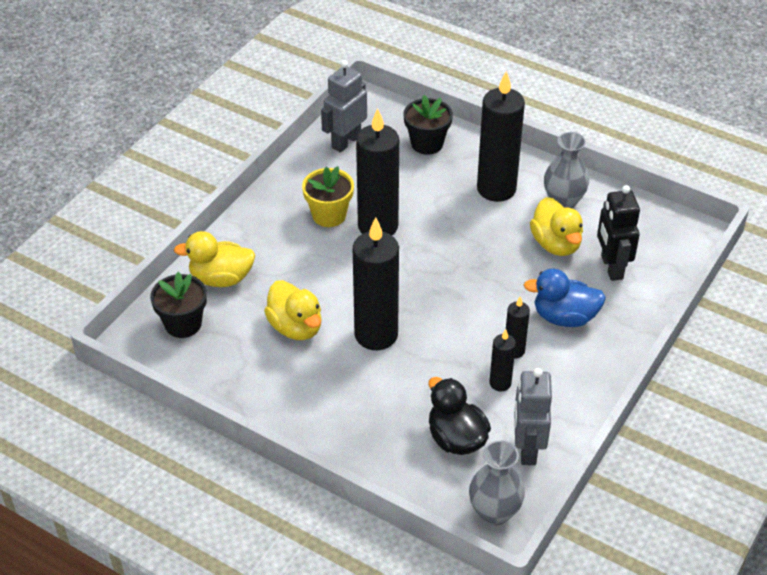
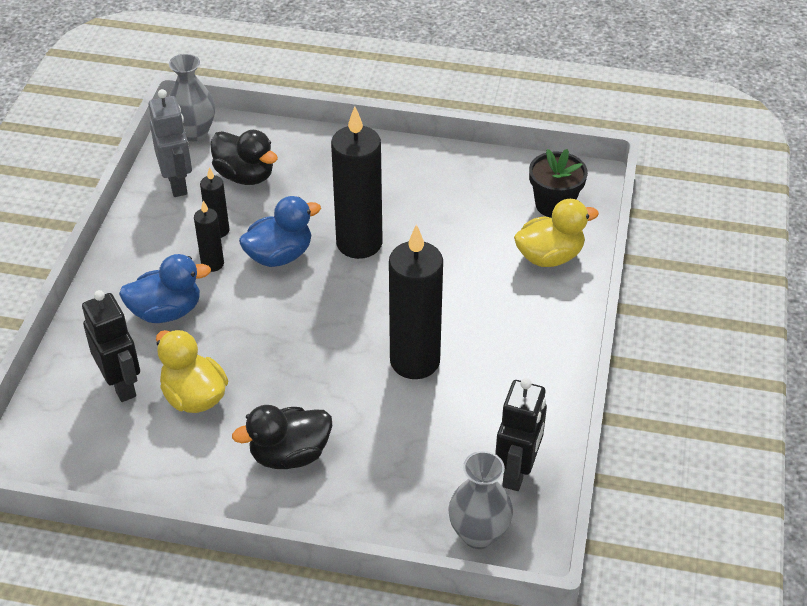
camera: 160 degrees right, 0 degrees up
(296, 327) = (443, 230): yellow duck -> none
(329, 215) = (479, 359): yellow flower pot -> none
(346, 142) = (517, 471): grey robot -> black robot
(427, 143) = (408, 501): black flower pot -> none
(451, 342) = (279, 255): none -> blue duck
(496, 189) = (289, 454): black candle -> black duck
(563, 202) = (197, 460): grey vase -> grey vase (478, 534)

